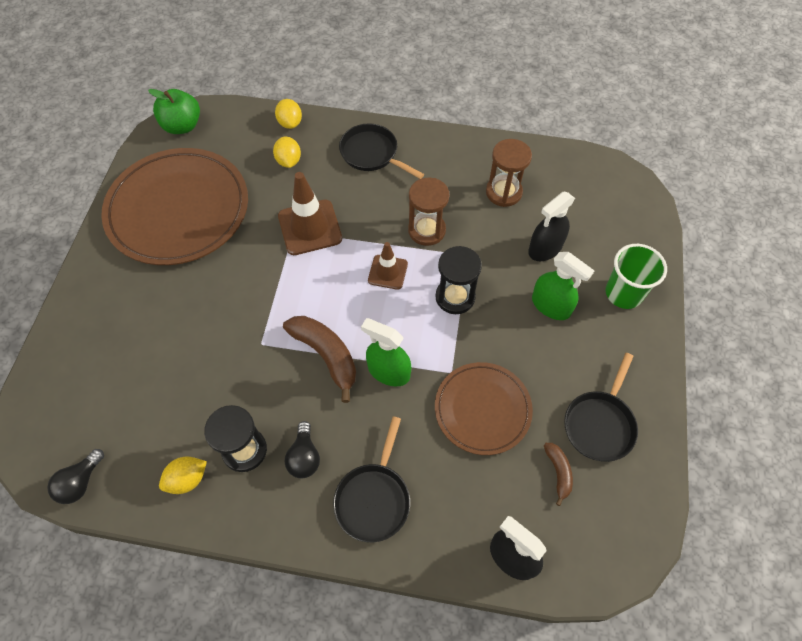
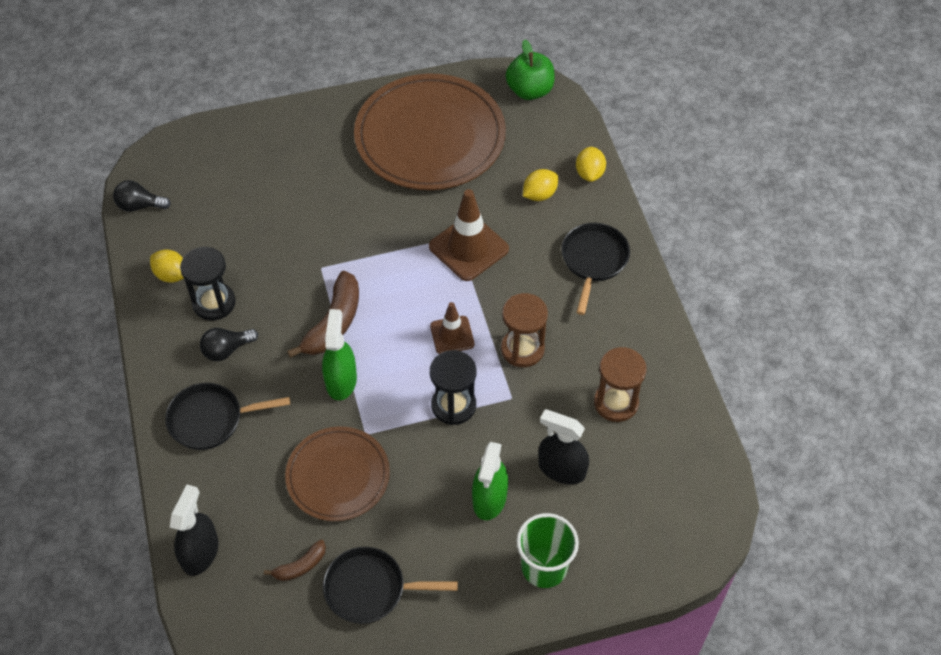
camera: 65 degrees right, 5 degrees down
(290, 123) = (589, 173): yellow lemon -> yellow lemon turned 45 degrees counterclockwise

